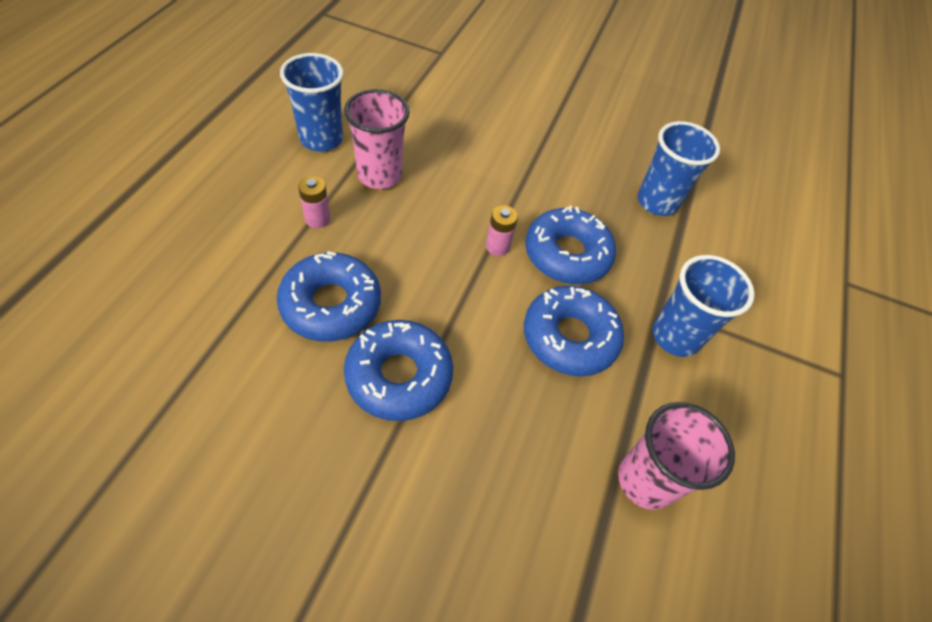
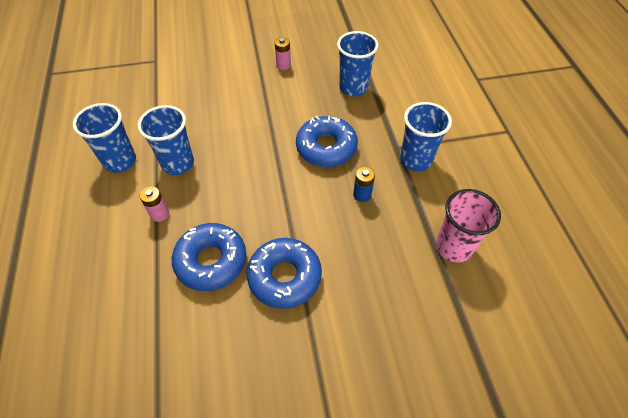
camera: 25 degrees left, 0 degrees up
(379, 175) = (178, 163): pink cup -> blue cup
(497, 246) = (284, 166): pink battery -> pink battery (283, 65)
(569, 337) = (362, 195): blue donut -> blue battery

